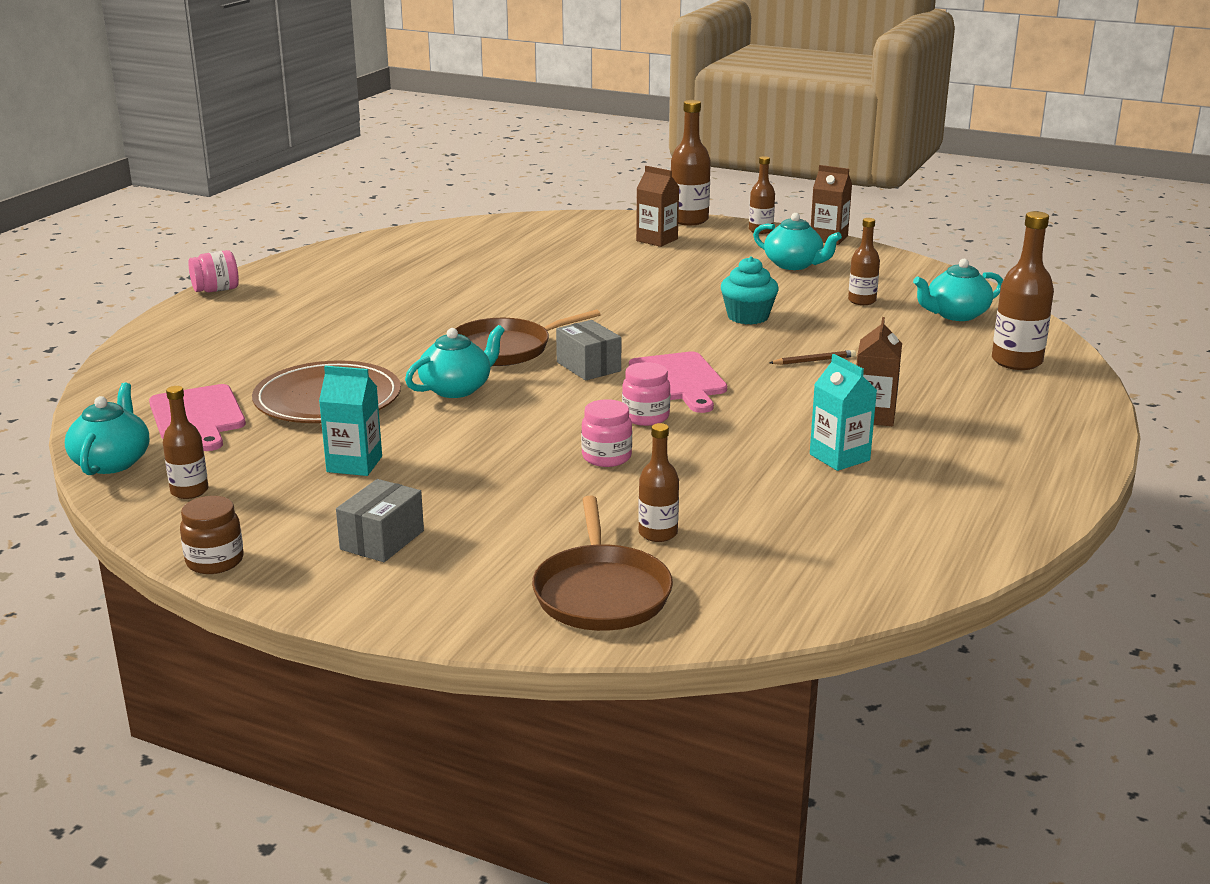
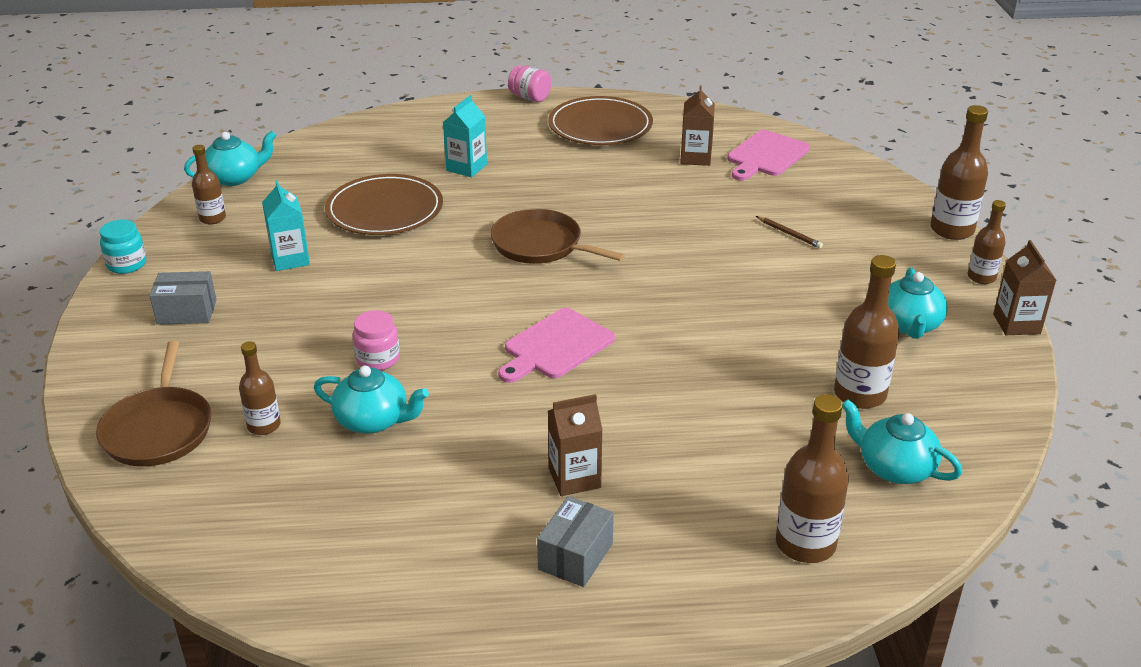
camera: 60 degrees right, 10 degrees up
(198, 416) = (320, 177): pink cutting board -> pink cutting board (766, 155)
(215, 561) = (127, 264): brown jar -> turquoise jar
(329, 278) = (600, 126): none -> brown plate
(457, 389) = (446, 252): turquoise teapot -> turquoise teapot (373, 420)
(588, 366) = (542, 294): grey box -> grey box (575, 556)
(601, 592) = (159, 429): brown pan -> brown pan turned 60 degrees counterclockwise
(645, 417) = (467, 353): pink jar -> none
(657, 240) = (873, 231): brown carton -> brown carton (695, 158)
(748, 317) = (738, 339): turquoise cupcake -> none
(814, 360) = (671, 407): brown pencil -> brown pencil (789, 234)
(839, 457) = (468, 481): turquoise carton -> turquoise carton (466, 167)
(862, 301) = (859, 394): brown bottle -> brown bottle, size x1.63

